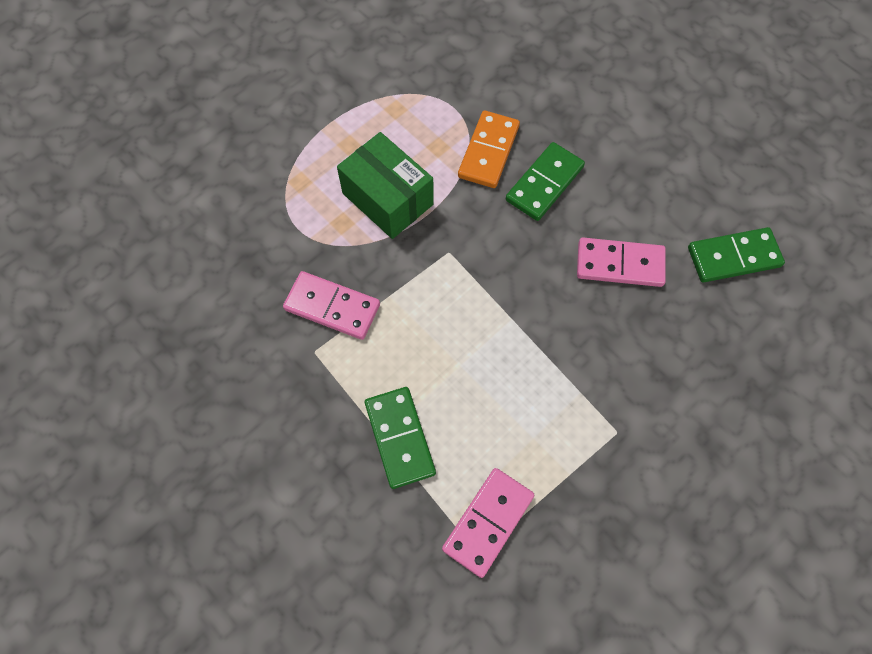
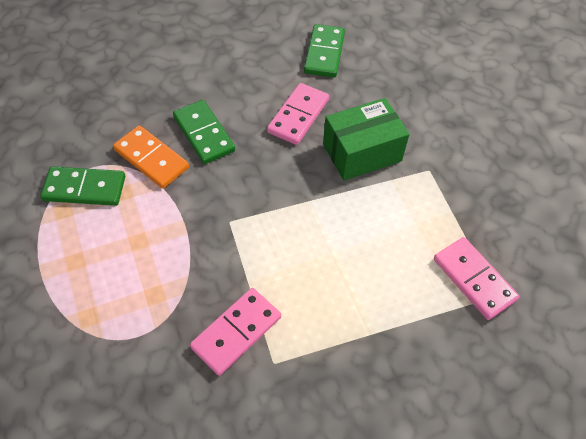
camera: 70 degrees left, 10 degrees down
(387, 199) = (151, 249): green box -> green box (362, 152)
(400, 438) = (383, 319): green domino -> green domino (85, 188)

